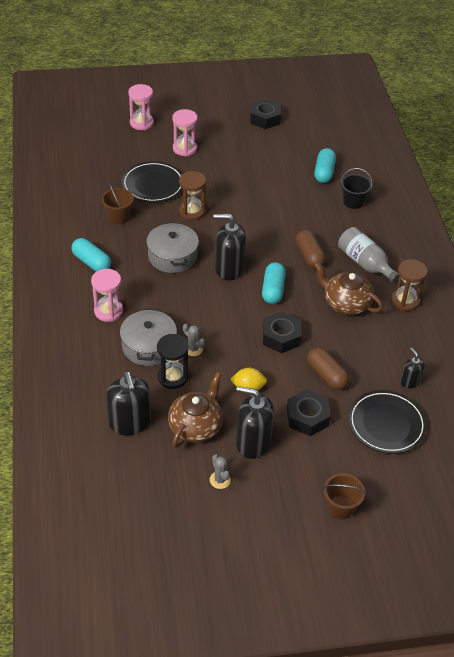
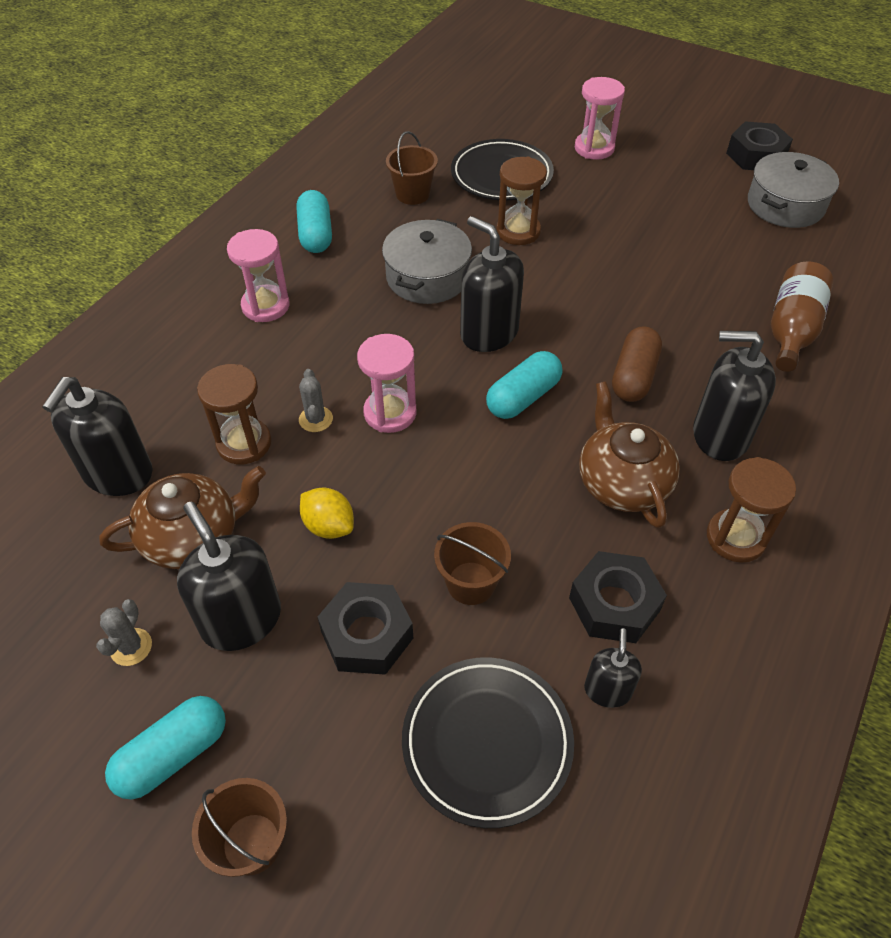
camera: 40 degrees right, 5 degrees up
(141, 123) = (568, 96): pink hourglass -> pink hourglass (390, 413)
(148, 346) = (262, 381): grey pot -> grey pot (785, 205)
(173, 377) = (244, 443): black hourglass -> brown hourglass
(281, 337) = (461, 476): black nut -> black nut (614, 604)
(324, 172) = (781, 266): turquoise capsule -> turquoise capsule (173, 755)
(326, 375) = (471, 583): brown capsule -> brown bucket
(353, 202) = (791, 330): black bucket -> brown bottle
(365, 263) = (720, 435): grey bottle -> black soap dispenser

